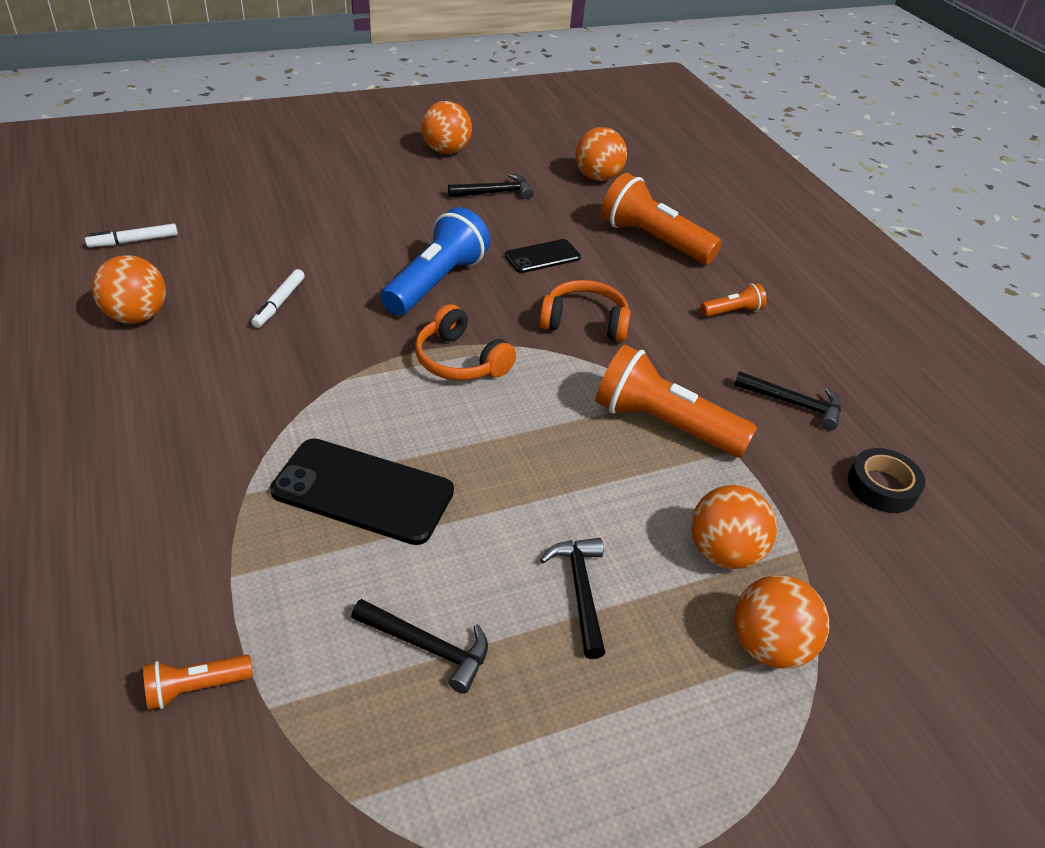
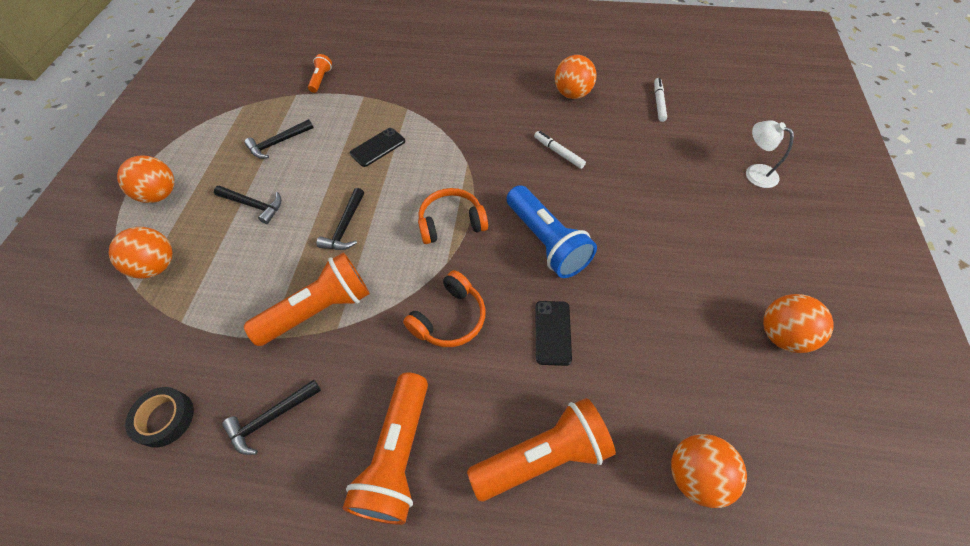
camera: 125 degrees right, 15 degrees up
(245, 170) = (755, 172): none -> white lamp
(363, 491) = (378, 147): black phone -> black phone, size x0.58
(495, 193) = (680, 343): black hammer -> black hammer (345, 227)
(724, 552) = (215, 281): orange ball -> orange ball (160, 194)
(732, 312) = (397, 455): orange flashlight -> orange flashlight, size x2.08

